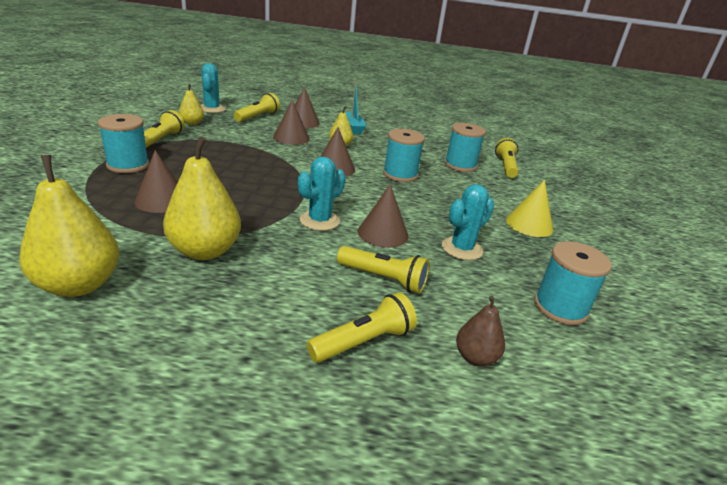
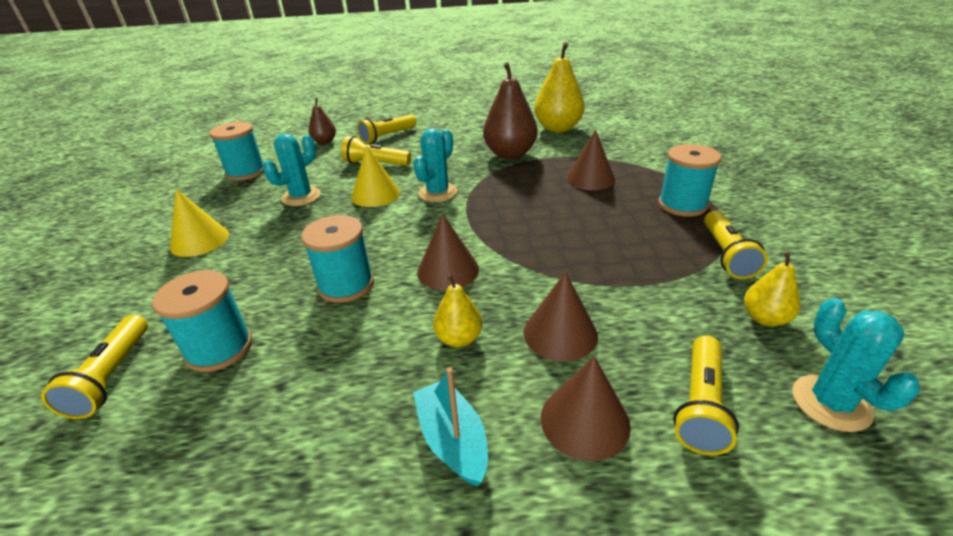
camera: 175 degrees right, 5 degrees up
(205, 251) = (510, 154): yellow pear -> brown pear
(383, 233) = (375, 194): brown cone -> yellow cone

